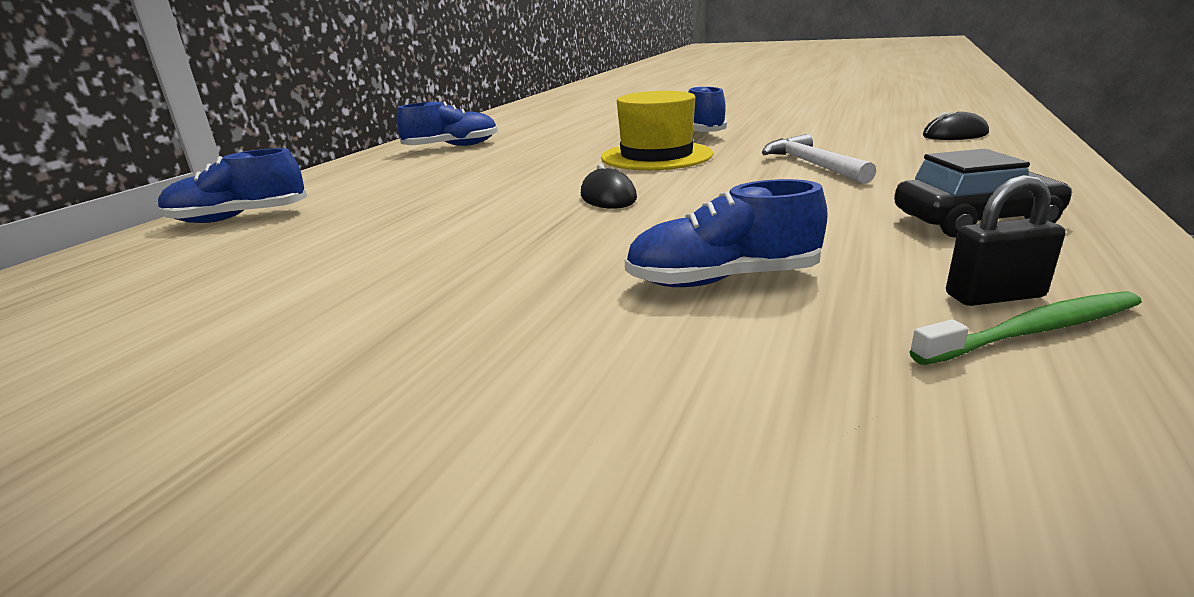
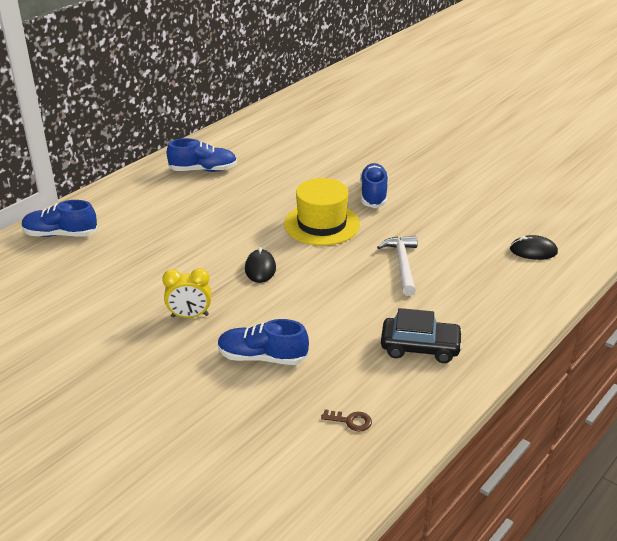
camera: 15 degrees right, 10 degrees up
(528, 257) = (190, 316): none -> yellow clock
(994, 296) = (360, 399): black padlock -> none
(1034, 331) = (351, 421): green toothbrush -> brown key

